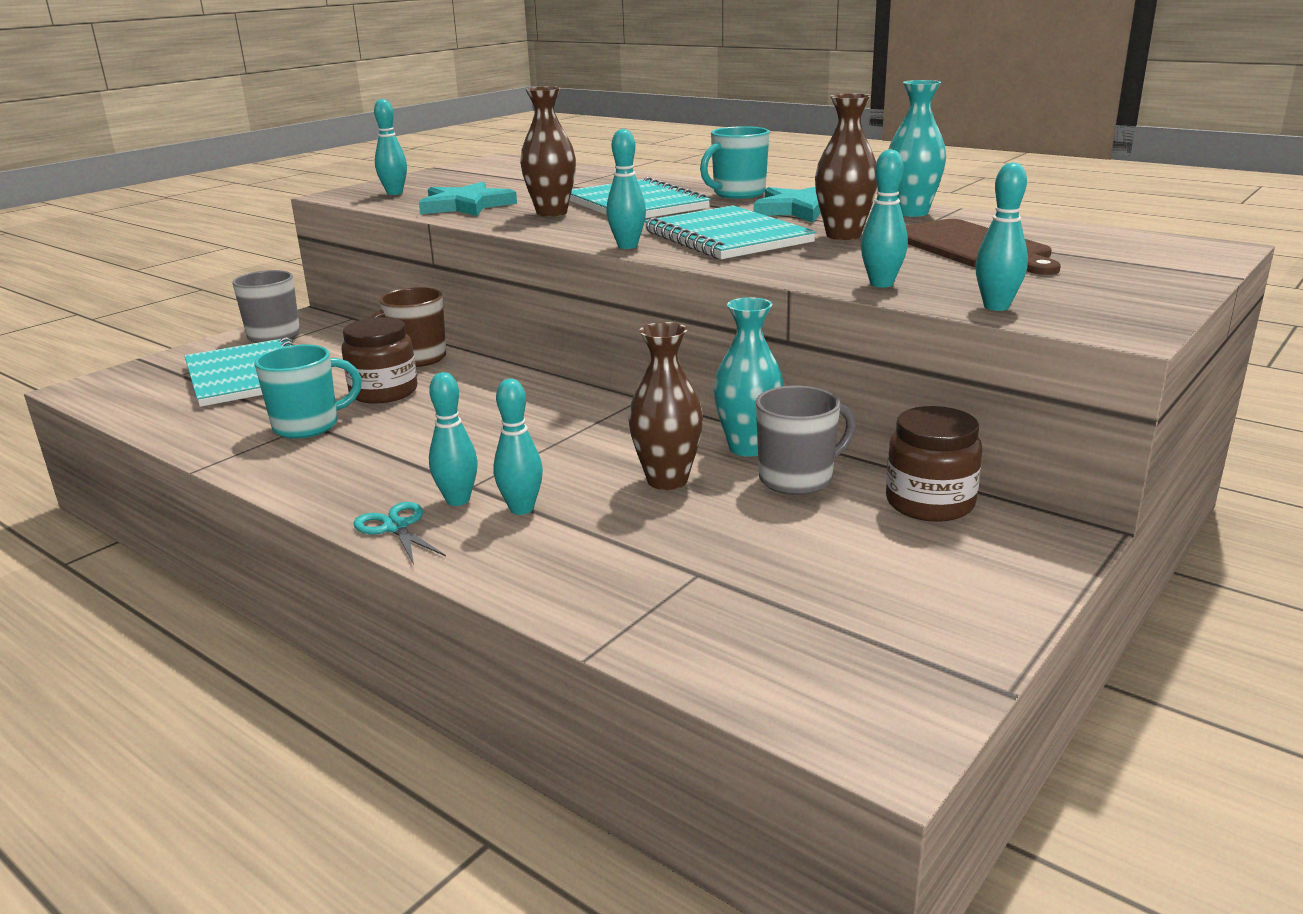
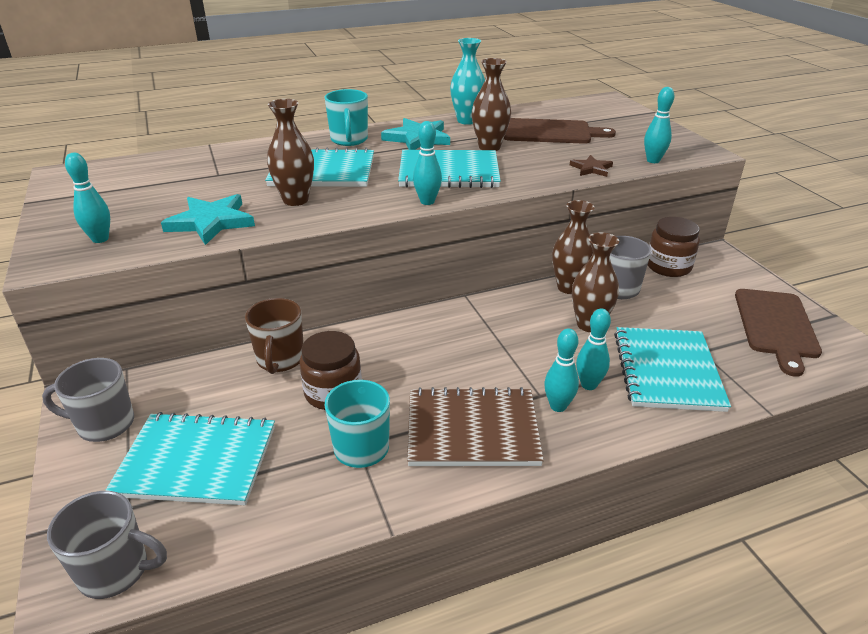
camera: 60 degrees left, 10 degrees up
(110, 392) = (116, 571): none -> grey mug
(374, 466) = (472, 429): none -> brown notebook
(396, 527) = (579, 442): turquoise scissors -> none
(612, 555) = (667, 371): none -> turquoise notebook
(748, 448) = (569, 287): turquoise vase -> brown vase
(868, 629) = (776, 326): none -> brown cutting board
(881, 284) = (591, 168): turquoise bowling pin -> brown star

